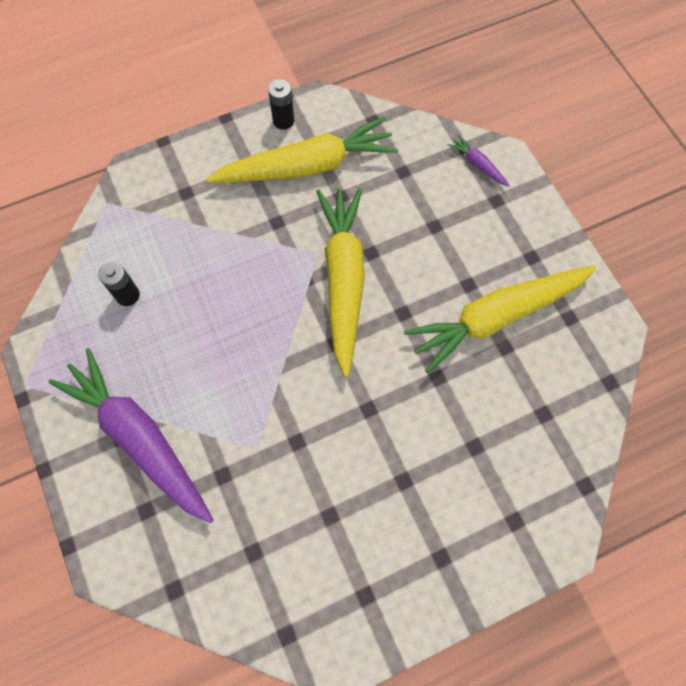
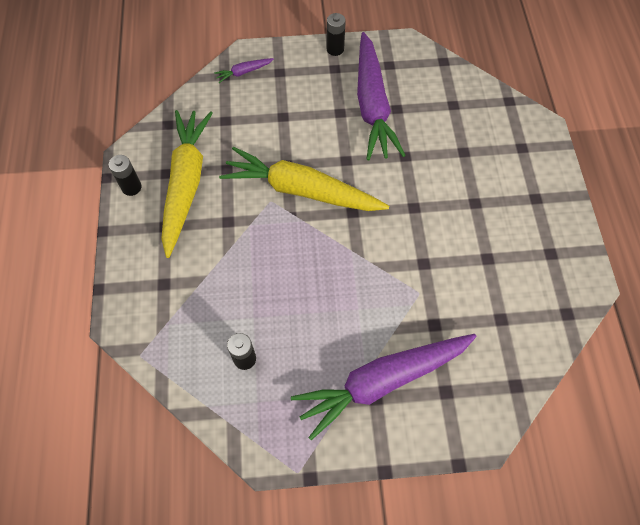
camera: 70 degrees left, 5 degrees down
(496, 317) = (372, 105): yellow carrot -> purple carrot
(562, 248) = (335, 49): none -> black battery

